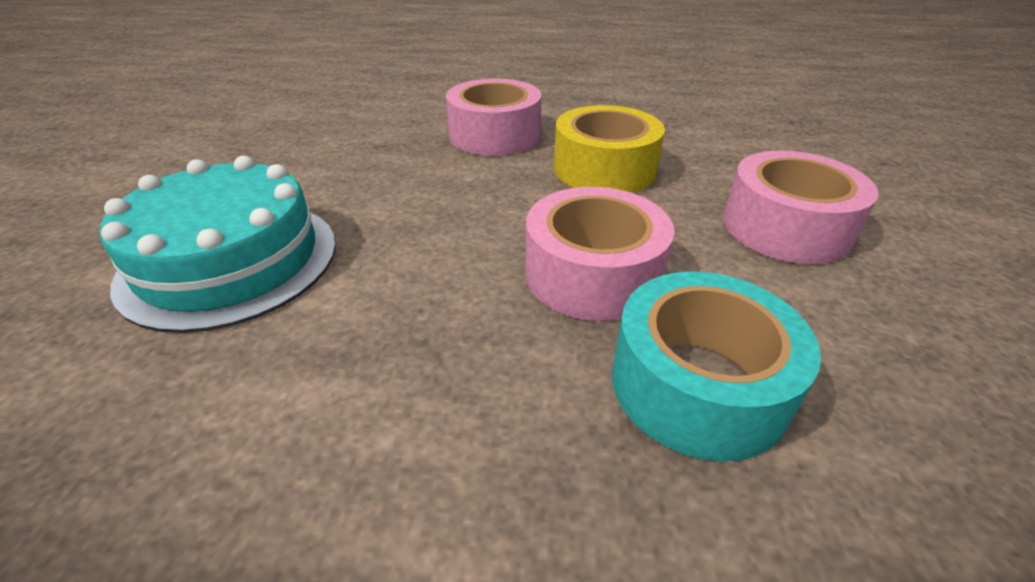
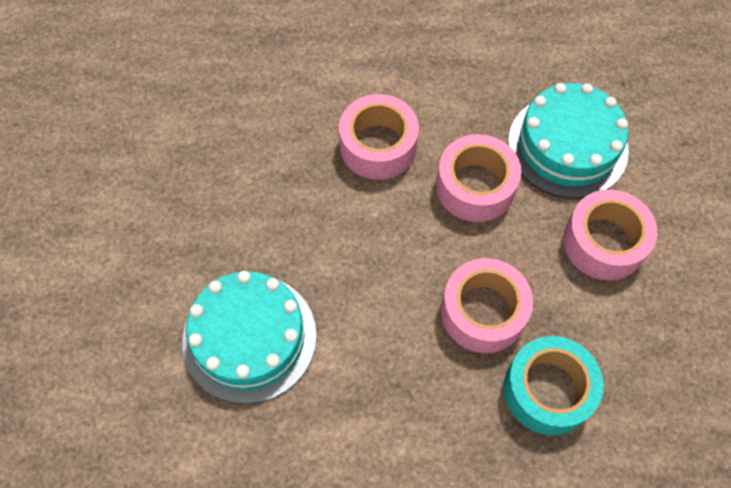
camera: 10 degrees left, 25 degrees up
(604, 169) = (475, 186): yellow tape -> pink tape
(727, 152) = (567, 145): none -> turquoise cake

